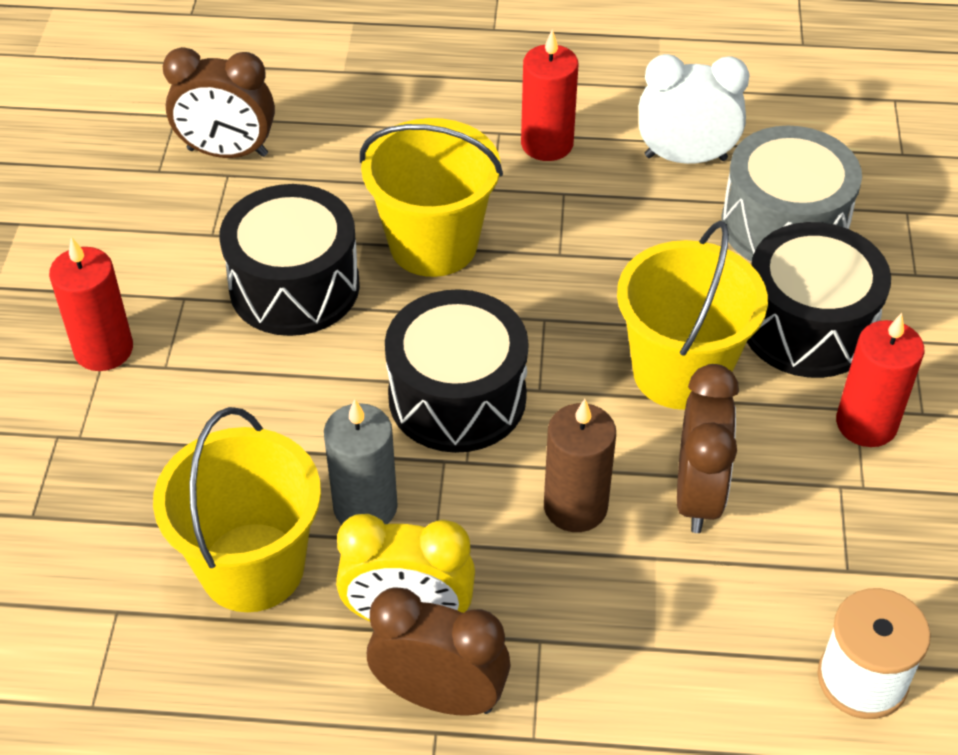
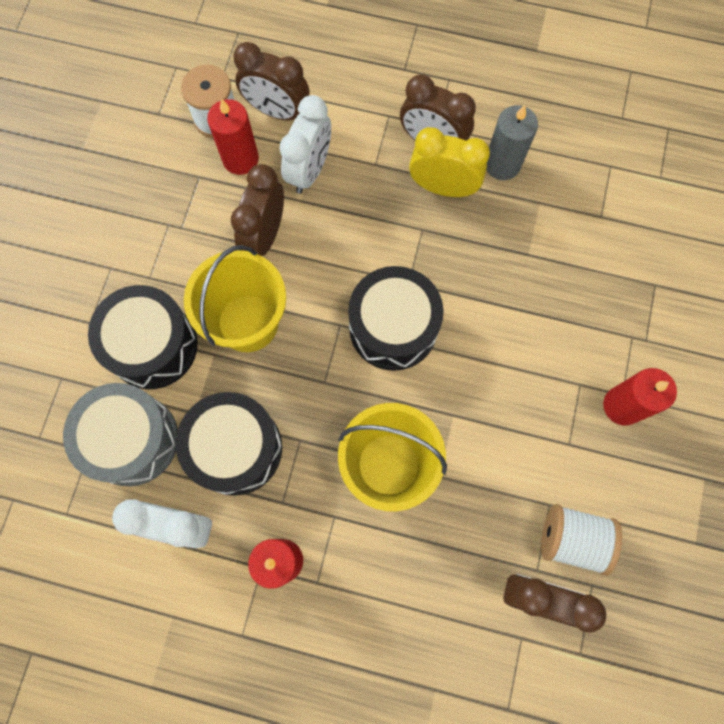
camera: 170 degrees left, 25 degrees up
(183, 206) = (572, 539): none -> white spool
(252, 567) = (526, 230): yellow bucket -> none
(294, 286) = (491, 441): black drum -> black drum (236, 448)
(365, 507) = (459, 258): grey candle -> grey candle (502, 164)
(575, 507) = (337, 238): brown candle -> none
(656, 610) = (309, 170): none -> white clock
(753, 711) = (277, 111): none -> brown clock
(866, 423) = (147, 266): red candle -> red candle (240, 159)

